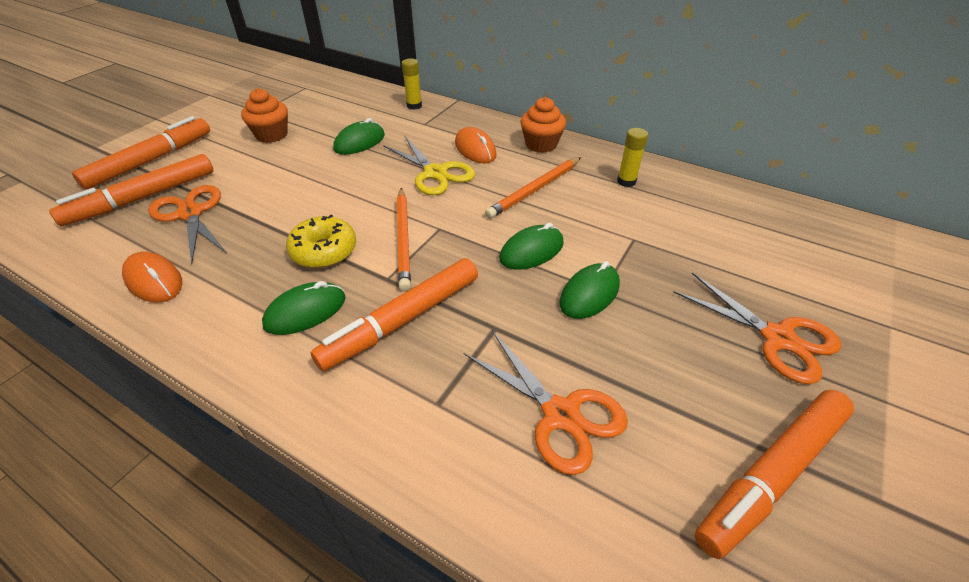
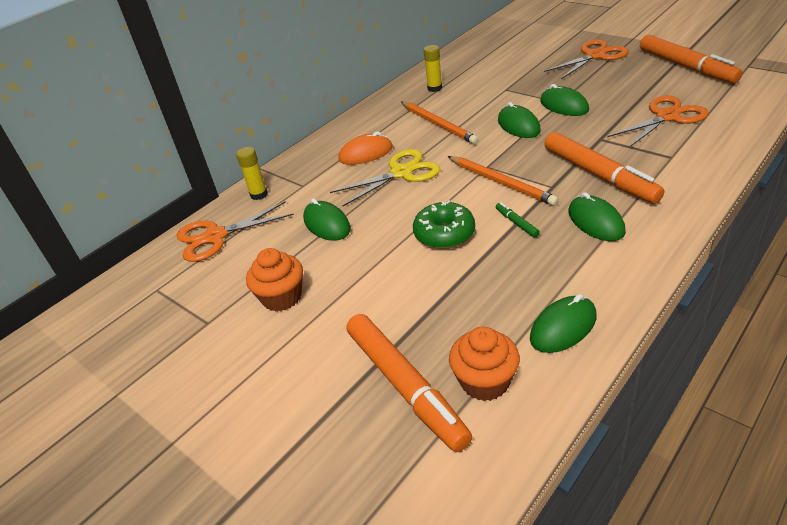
camera: 75 degrees left, 5 degrees down
(150, 161) = (309, 407): orange marker -> none
(154, 280) = (563, 327): orange mouse -> green mouse
(190, 214) = (446, 330): orange scissors -> orange scissors (215, 236)
(322, 205) = (444, 234): none -> green donut
(324, 251) = (516, 223): yellow donut -> green marker
(404, 239) = (501, 182): orange pencil -> orange pencil turned 45 degrees clockwise
(541, 144) = (368, 122): orange cupcake -> orange cupcake (485, 381)

